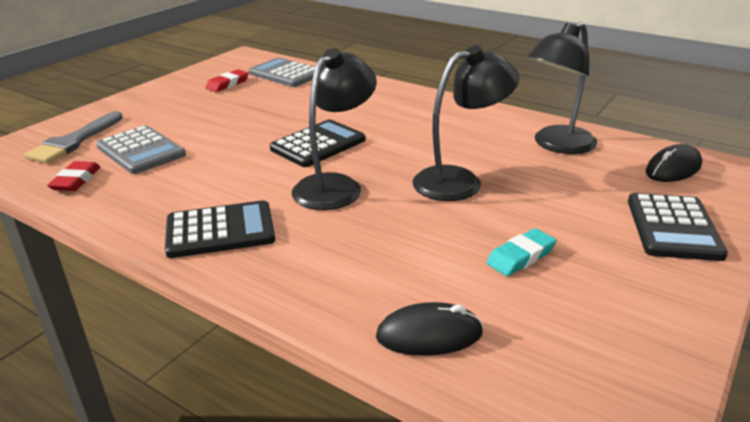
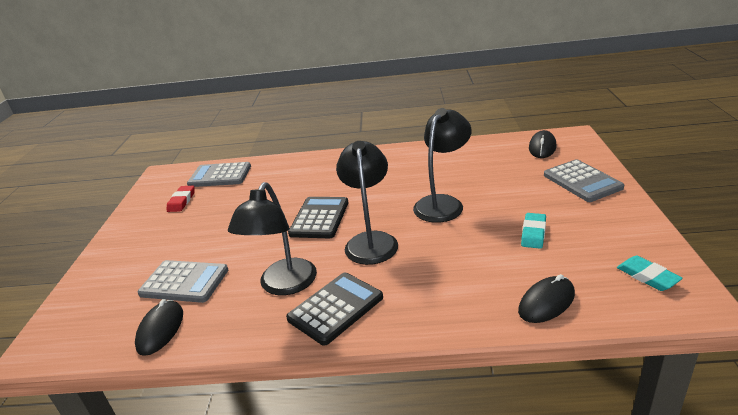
camera: 30 degrees left, 0 degrees up
(74, 141) = (108, 301): grey brush -> none
(76, 180) = (160, 330): red eraser -> black mouse
(557, 145) = (467, 157): black lamp -> black lamp (284, 285)
(603, 375) = (647, 276): none -> turquoise eraser
(673, 227) = (582, 181): black calculator -> grey calculator

